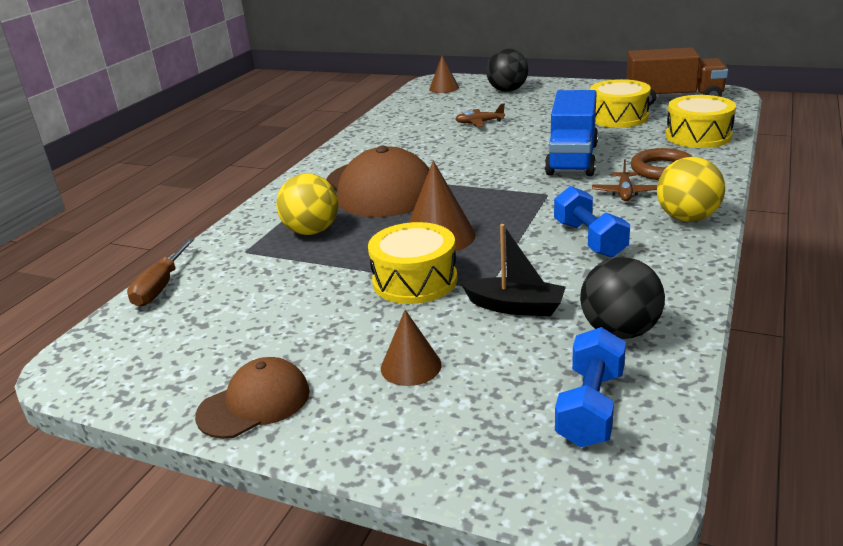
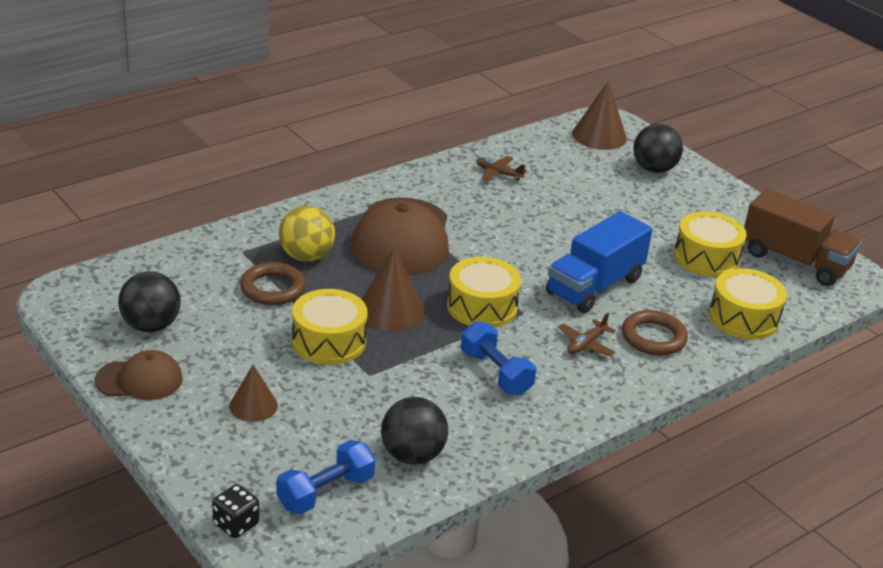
camera: 25 degrees right, 5 degrees up
(161, 286) = (161, 255): brown screwdriver -> none
(213, 348) = (151, 326): none -> black ball
(309, 265) = (273, 288): none -> brown ring
(444, 88) = (599, 136): brown cone -> brown cone, size x1.57
(479, 122) = (573, 200): brown plane -> brown plane (498, 173)
(510, 203) = (482, 307): none -> yellow drum
(516, 307) = (370, 400): black boat -> none
(545, 495) = (236, 524): none -> black dice
(589, 239) = (495, 373): blue dumbbell -> blue dumbbell turned 45 degrees counterclockwise
(687, 218) = (598, 394): yellow ball -> none

